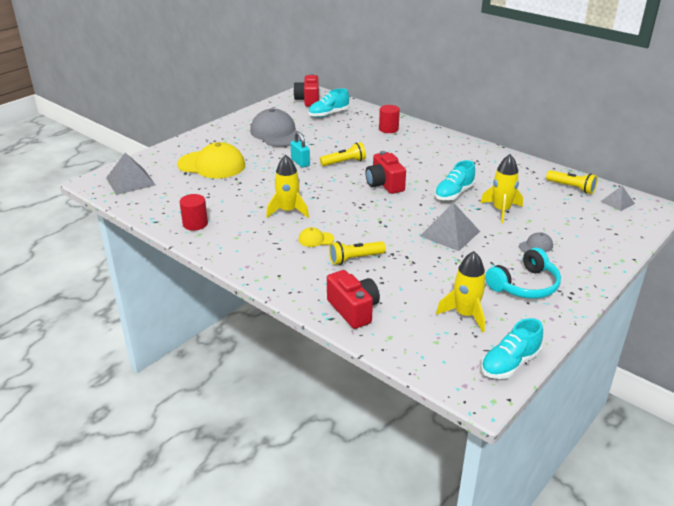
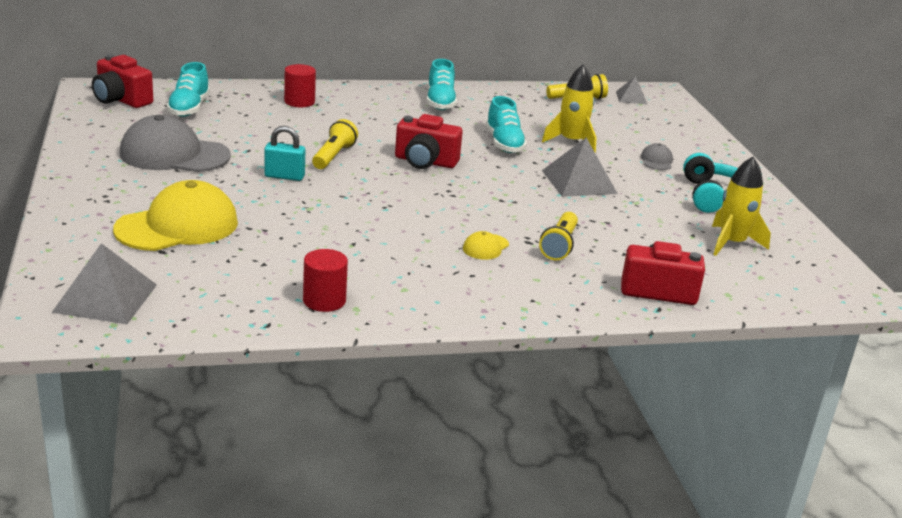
camera: 55 degrees left, 5 degrees down
(288, 211) = (394, 234): yellow rocket -> none
(510, 364) = (829, 262): turquoise shoe -> turquoise shoe (440, 102)

